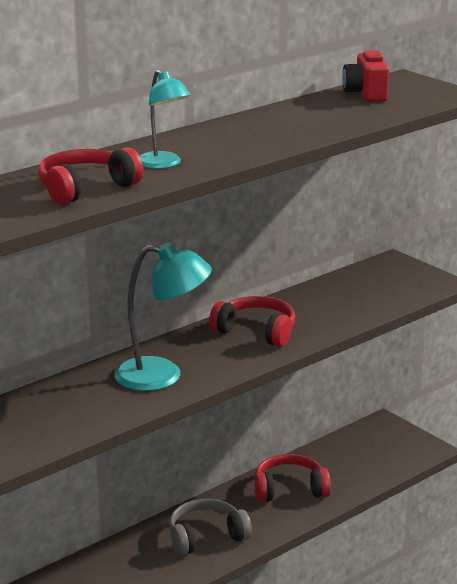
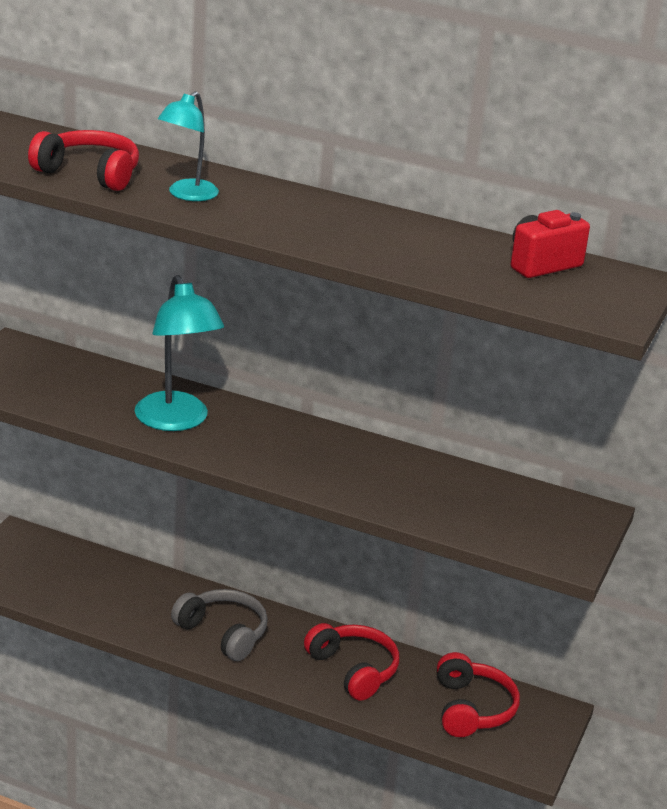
camera: 60 degrees right, 5 degrees up
(256, 331) = (318, 455): red headphones -> red headphones (472, 708)

